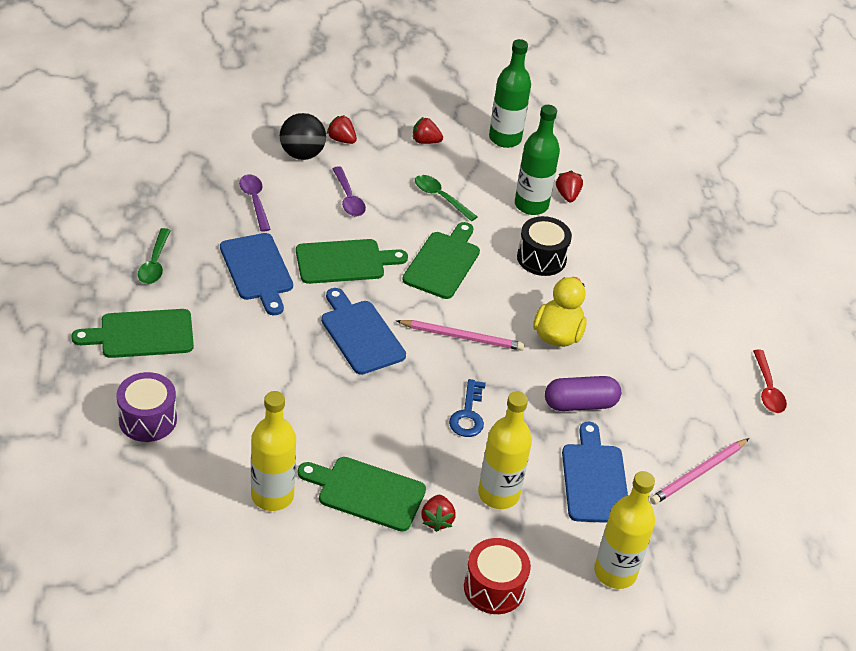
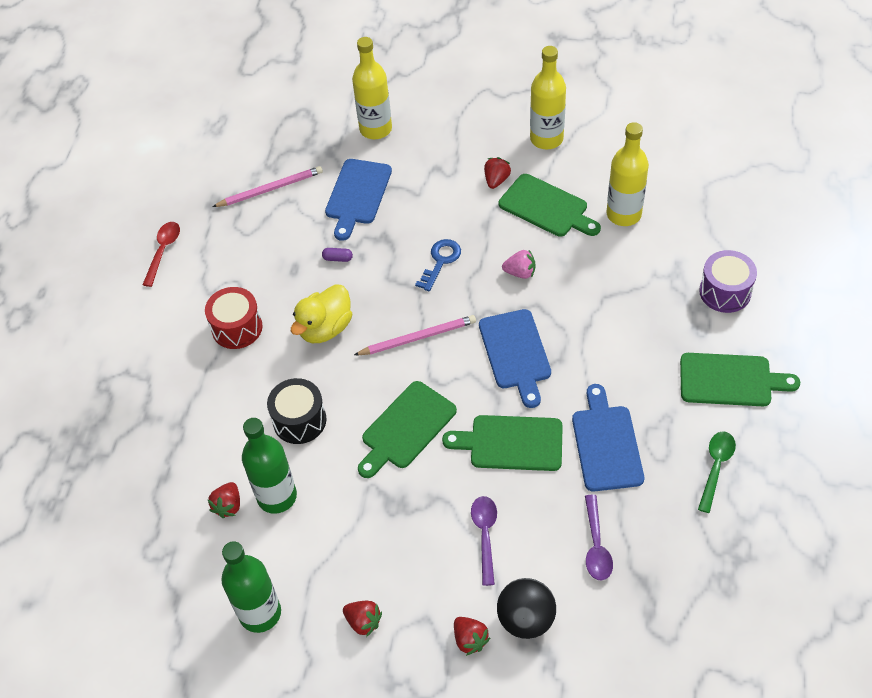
camera: 155 degrees left, 10 degrees up
(377, 413) = (520, 272): none -> pink strawberry
(440, 197) = (377, 522): green spoon -> none
(462, 337) = (418, 337): pink pencil -> pink pencil turned 135 degrees clockwise
(494, 588) = (469, 130): red drum -> red drum (237, 328)
(498, 494) = (440, 193): yellow bottle -> yellow bottle (546, 139)
(580, 404) = (338, 258): purple capsule -> purple capsule, size x0.45

